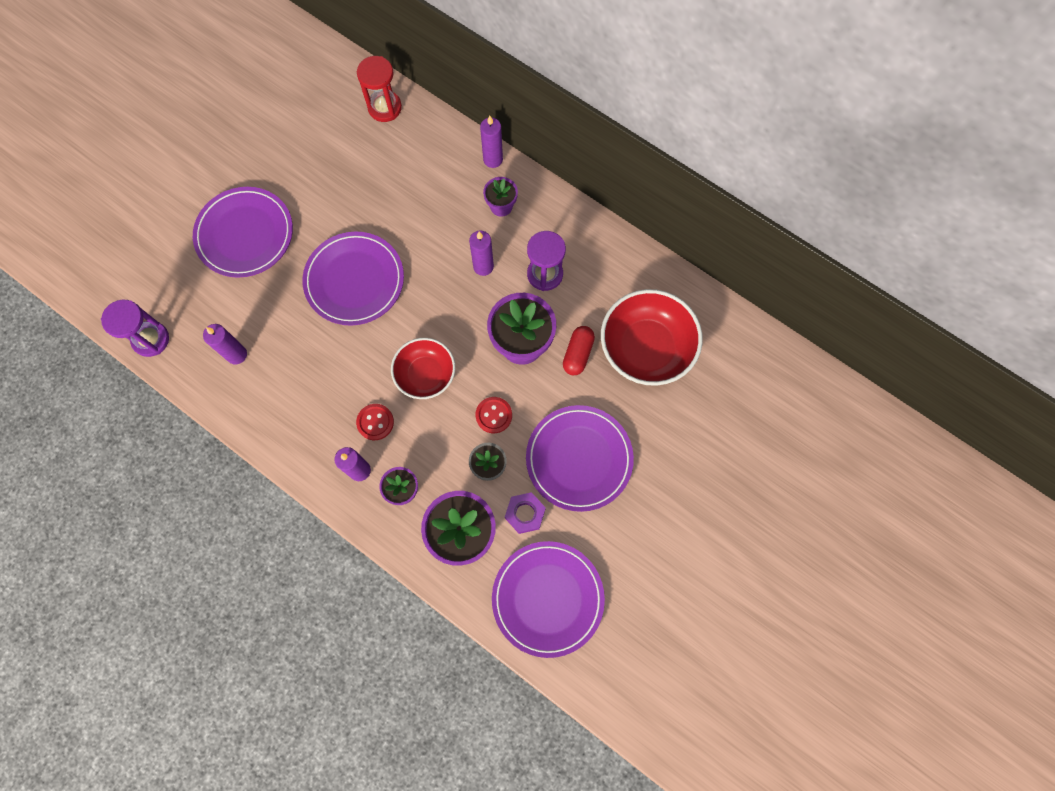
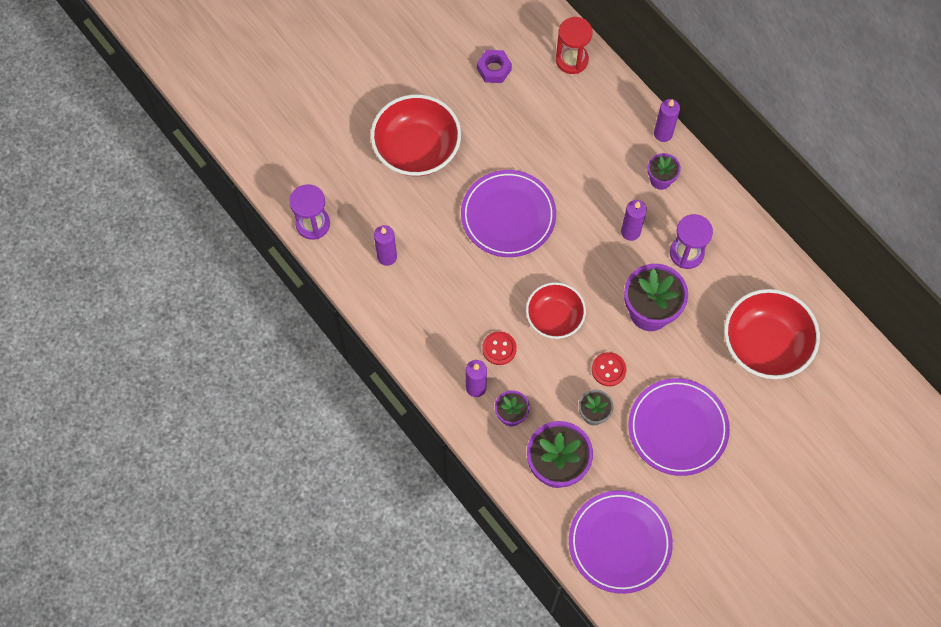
camera: 15 degrees right, 5 degrees down
(245, 234) = (416, 149): purple plate -> red bowl
(525, 514) = (616, 464): purple nut -> purple nut (494, 69)
(577, 354) = (699, 334): red capsule -> none

